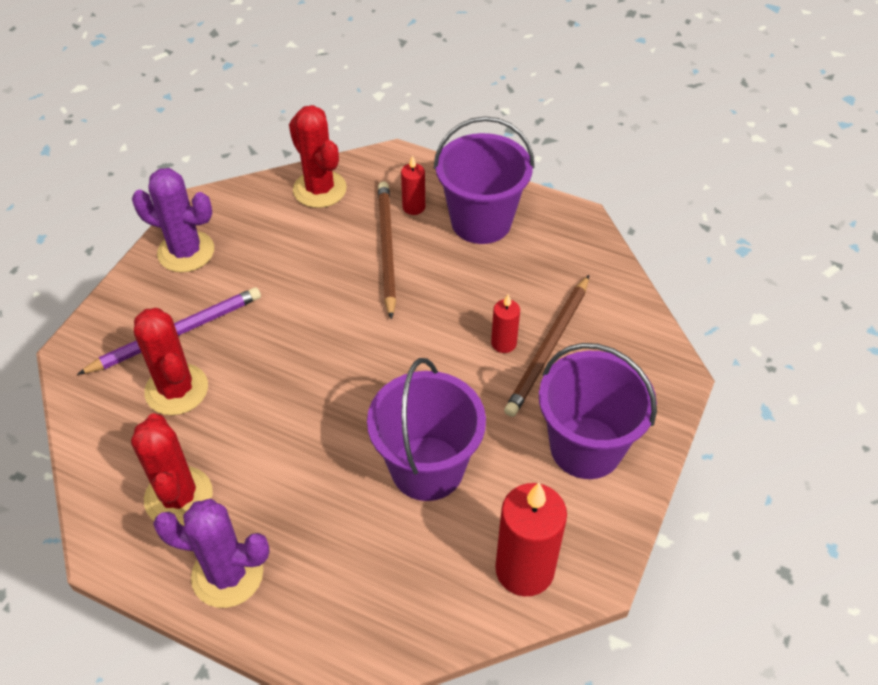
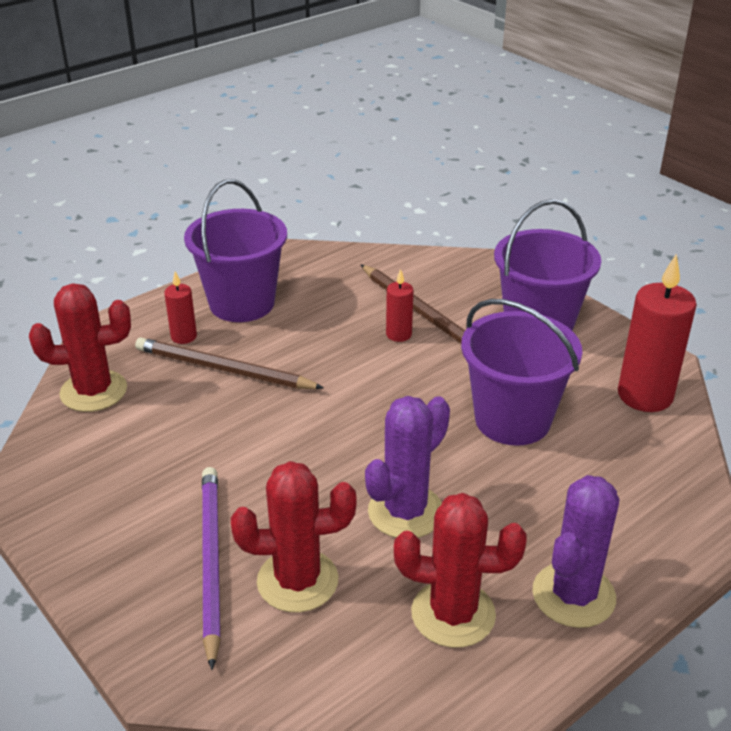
camera: 65 degrees left, 15 degrees down
(186, 252) = (86, 523): purple cactus -> purple cactus (405, 512)

